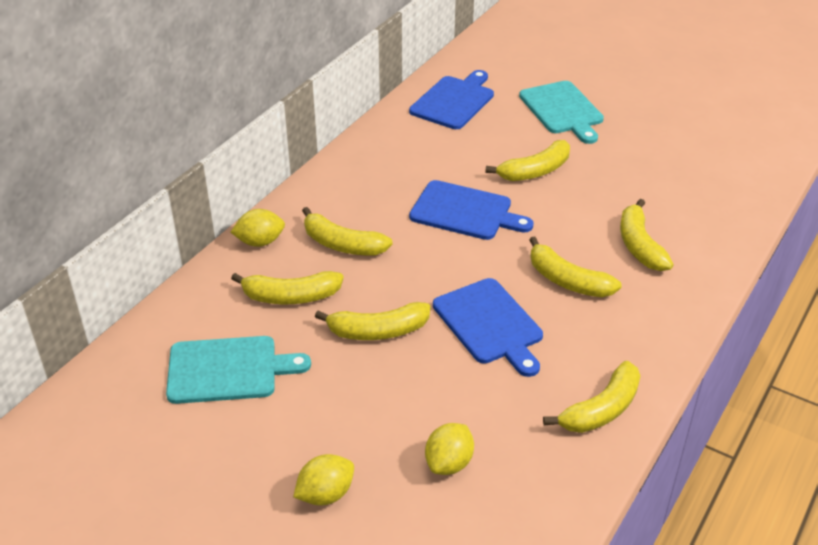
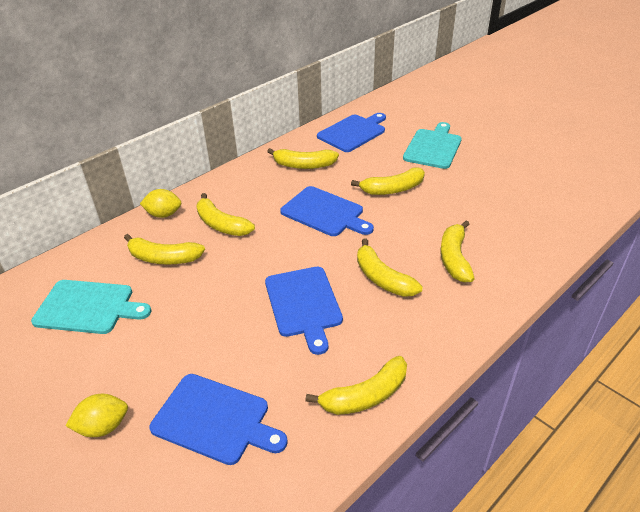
camera: 15 degrees right, 0 degrees up
(378, 331) = (214, 295): yellow banana -> yellow banana (304, 165)
(449, 463) = (215, 419): yellow lemon -> blue cutting board
(562, 110) = (433, 147): turquoise cutting board -> turquoise cutting board turned 150 degrees counterclockwise

